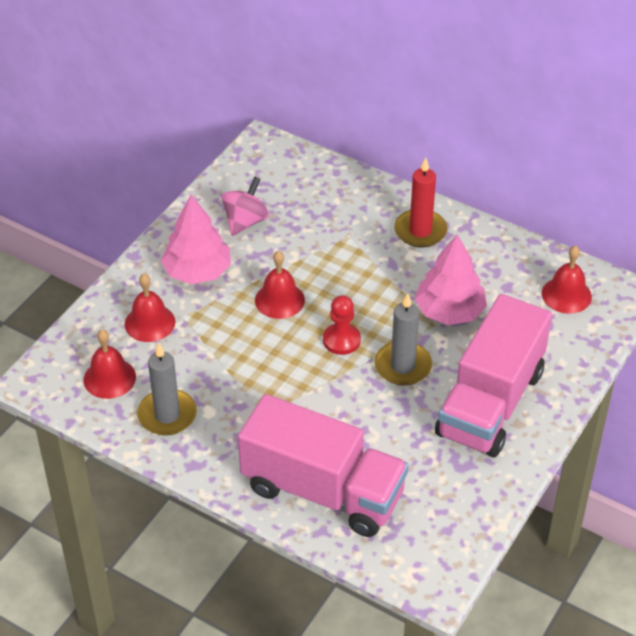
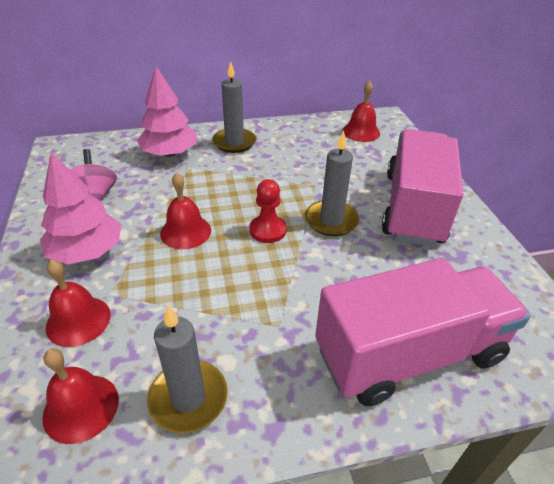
camera: 45 degrees left, 5 degrees down
(420, 231) = (234, 142): red candle -> grey candle
(449, 311) = (312, 173): pink tree -> pink tree (169, 153)
(490, 403) = (413, 208): pink truck -> pink truck turned 150 degrees counterclockwise

